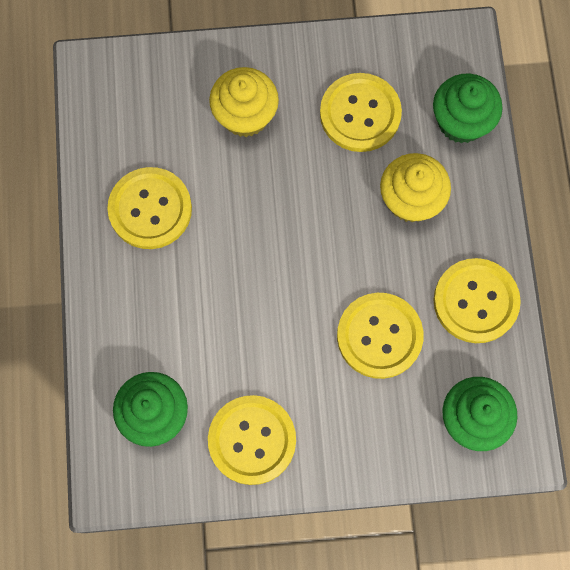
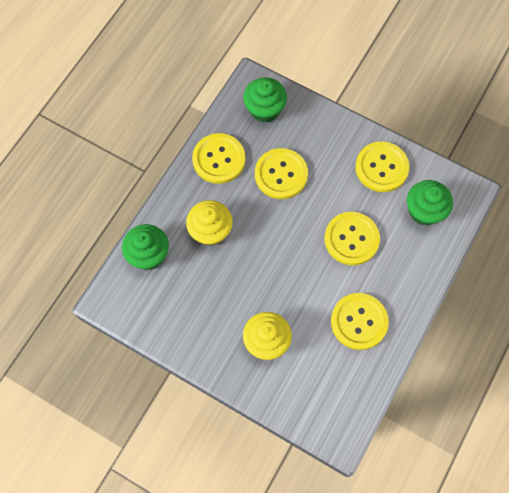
camera: 145 degrees left, 5 degrees down
(360, 114) = (200, 297): yellow button -> yellow button (351, 239)

